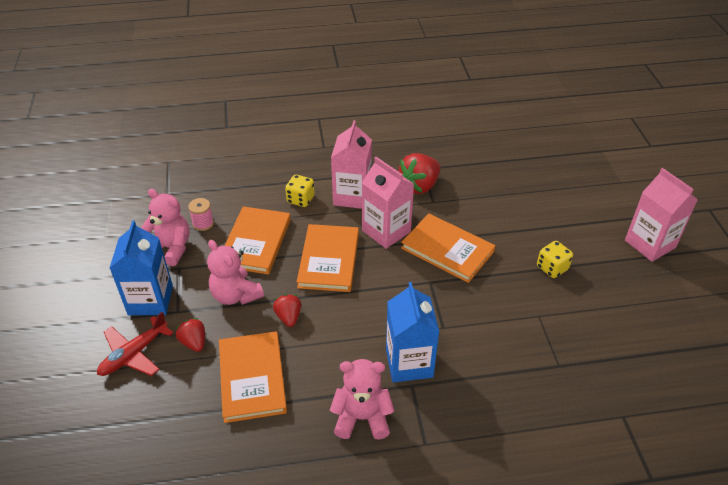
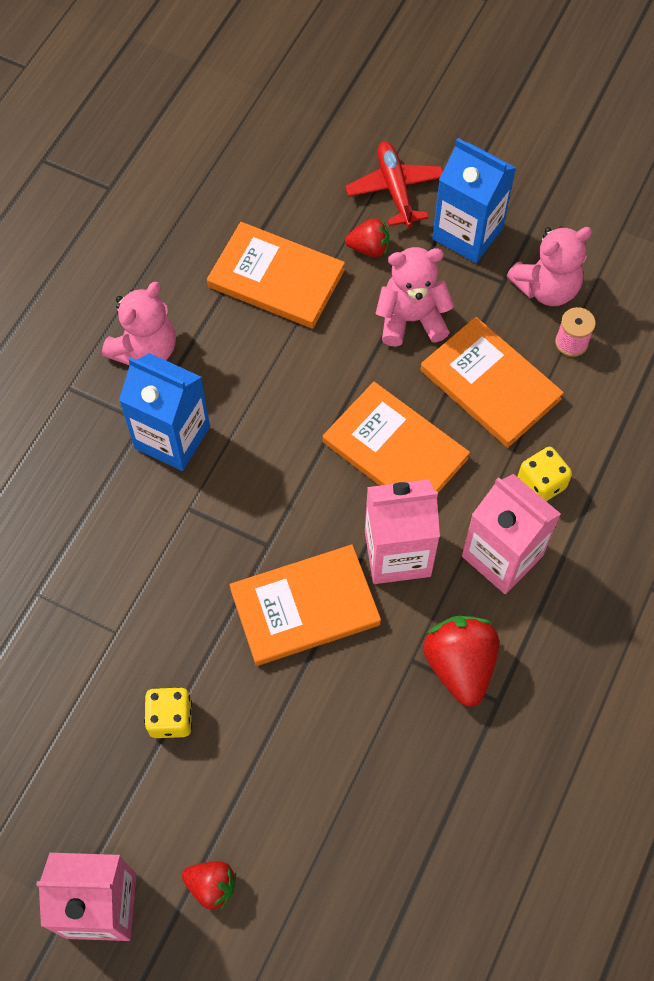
camera: 125 degrees right, 20 degrees up
(288, 317) = (334, 355): red strawberry -> red strawberry (211, 886)

